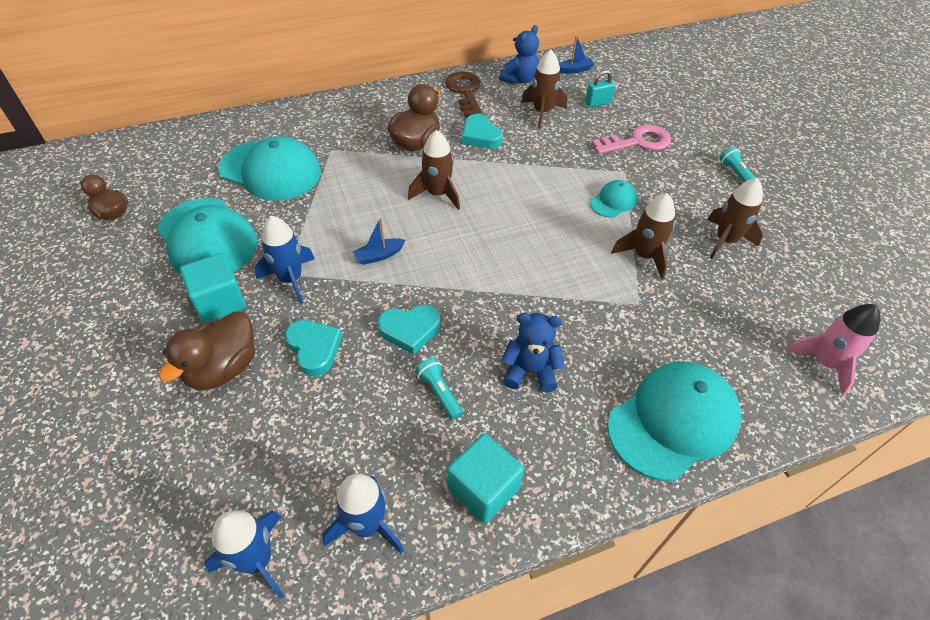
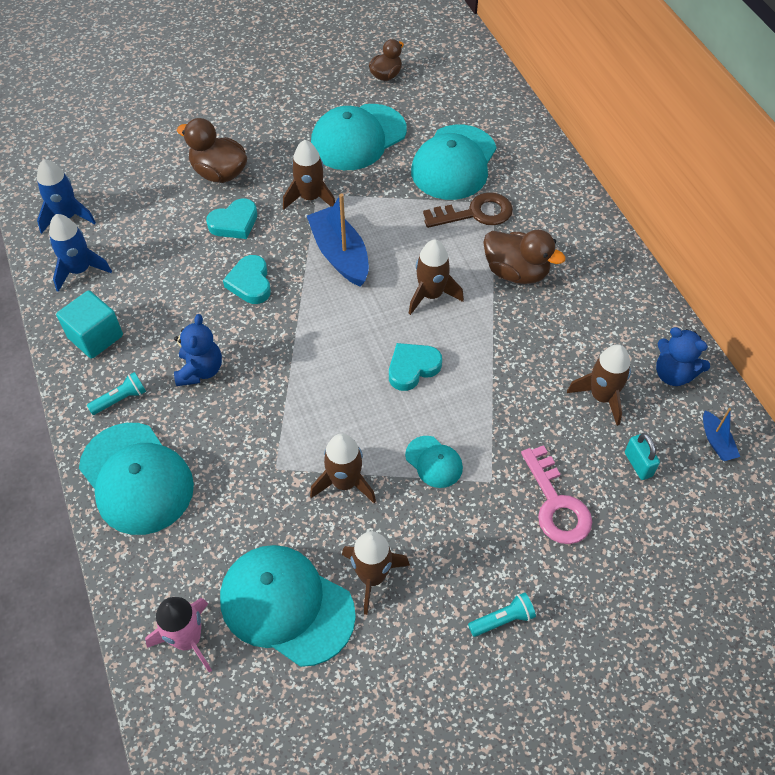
camera: 90 degrees right, 5 degrees up
(220, 301) = (286, 159): turquoise cube -> none
(290, 279) = (310, 198): blue rocket -> brown rocket
(379, 255) = (340, 255): blue boat -> blue boat, size x2.01
(439, 392) = (184, 306): turquoise flashlight -> turquoise flashlight (121, 399)
(465, 92) = (629, 315): brown key -> brown key (475, 213)
(480, 136) = (539, 331): turquoise heart -> turquoise heart (412, 368)
(768, 294) = (286, 605): none -> turquoise cap

